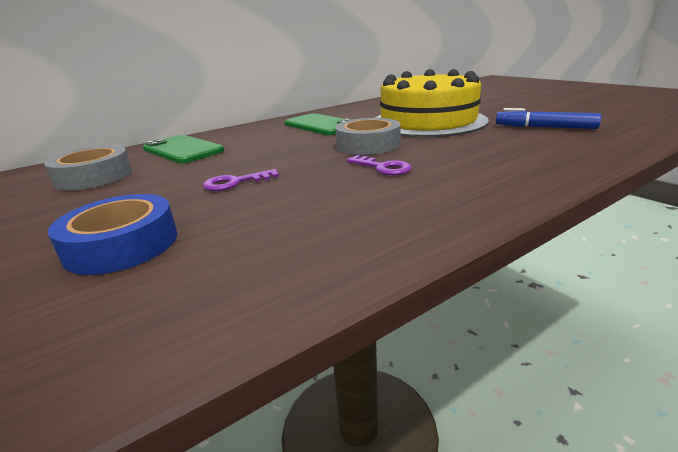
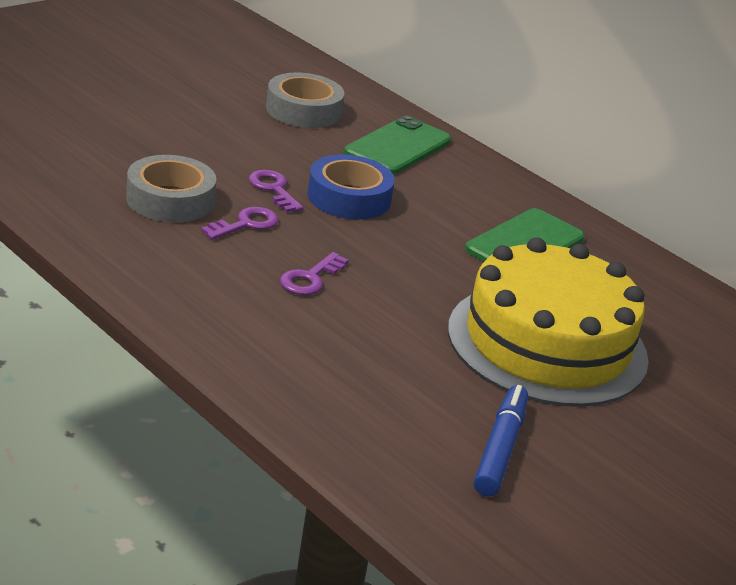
camera: 75 degrees right, 5 degrees up
(122, 245) = (144, 152): blue tape -> blue tape (349, 197)
(297, 190) = (246, 224): none -> purple key
(368, 145) = (409, 276): grey tape -> grey tape (170, 199)

